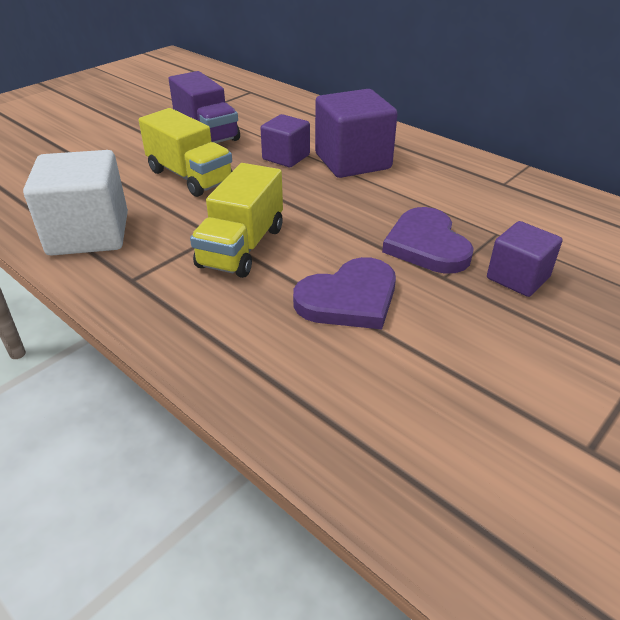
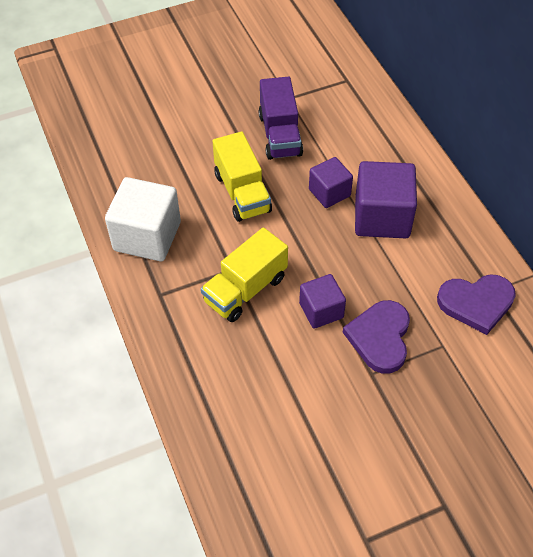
camera: 25 degrees right, 15 degrees up
(349, 299) = (293, 368): purple heart -> purple heart (476, 303)
(518, 278) = (424, 395): purple cube -> purple cube (321, 310)

